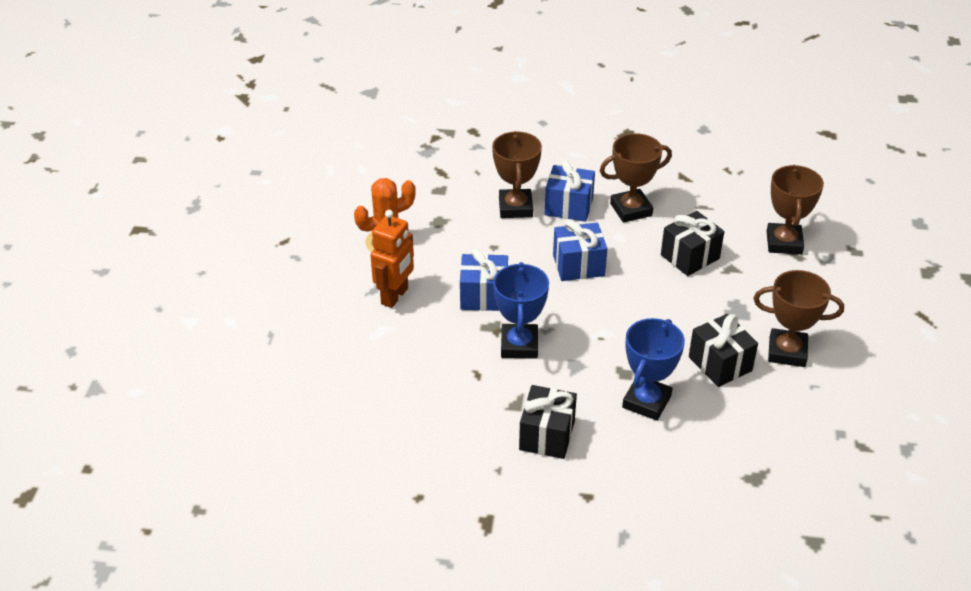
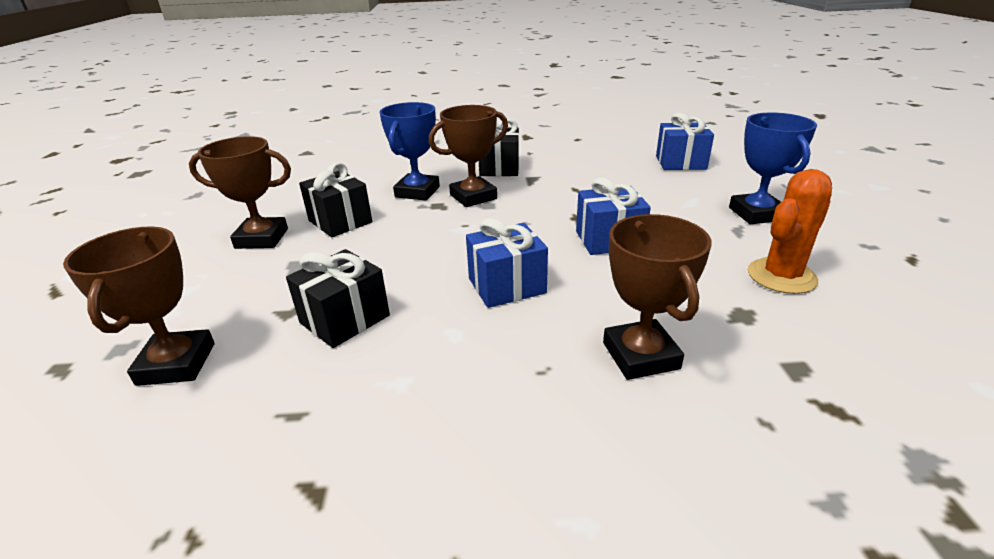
camera: 170 degrees right, 10 degrees down
(395, 296) = (707, 227): orange robot -> none
(519, 345) = (547, 209): blue trophy -> blue trophy (756, 214)
(568, 206) = (549, 372): blue gift -> blue gift (680, 163)
(631, 209) = (435, 385): brown trophy -> brown trophy (473, 197)

